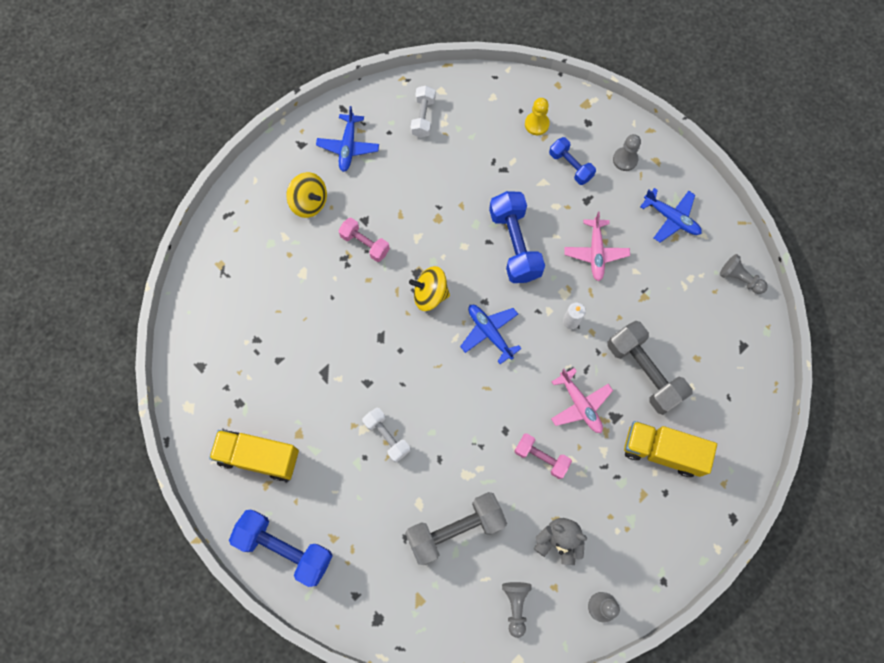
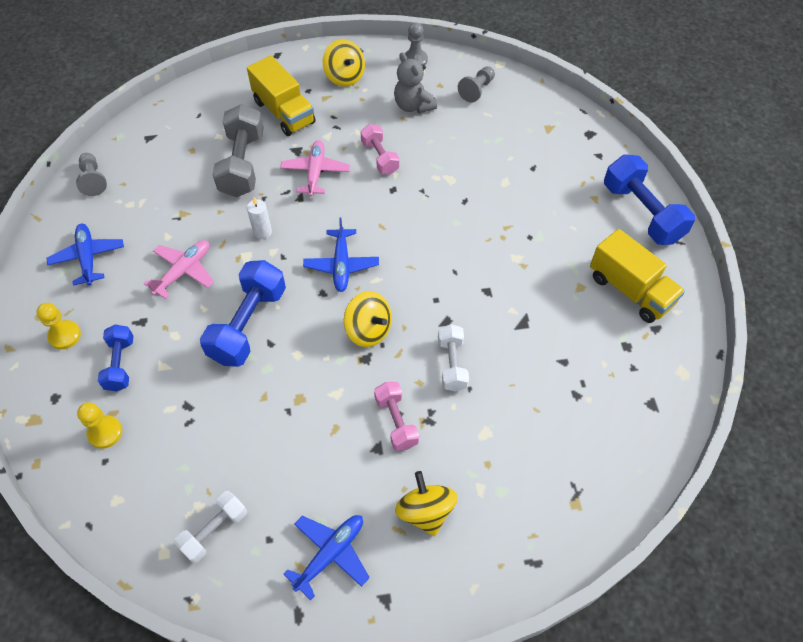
camera: 145 degrees left, 15 degrees down
(387, 436) = (498, 240): white dumbbell -> white dumbbell (452, 364)
(455, 529) = (487, 151): grey dumbbell -> none
(625, 159) = (64, 335): grey pawn -> yellow pawn
(648, 534) = (344, 77): none -> yellow spinning top

